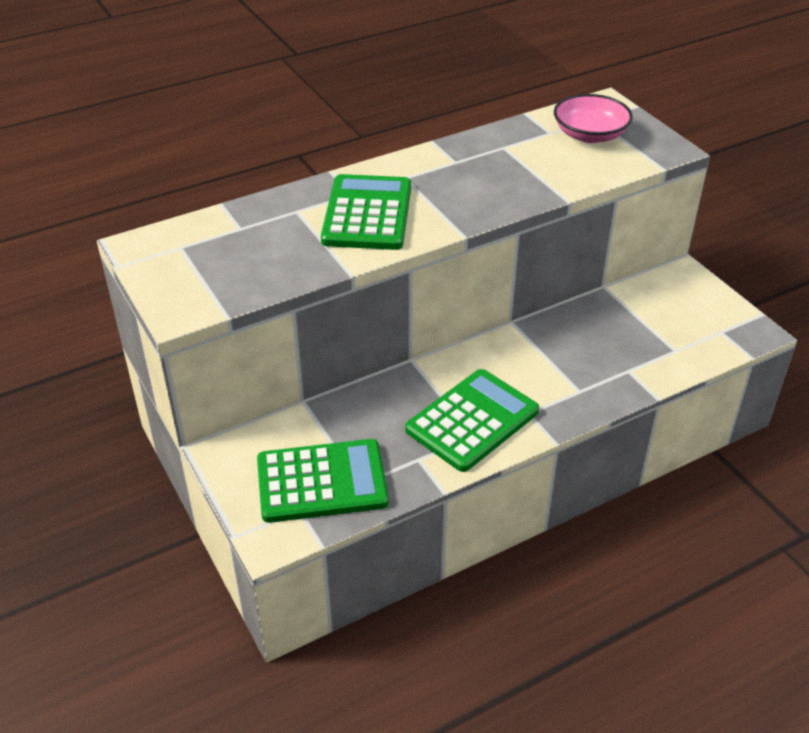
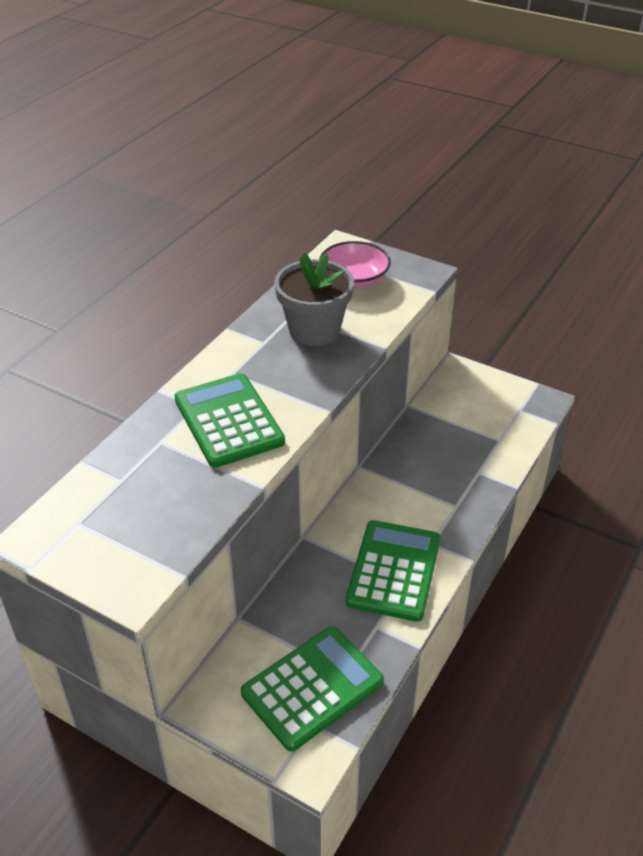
camera: 30 degrees left, 0 degrees up
(511, 166) = (314, 330): none -> grey flower pot

